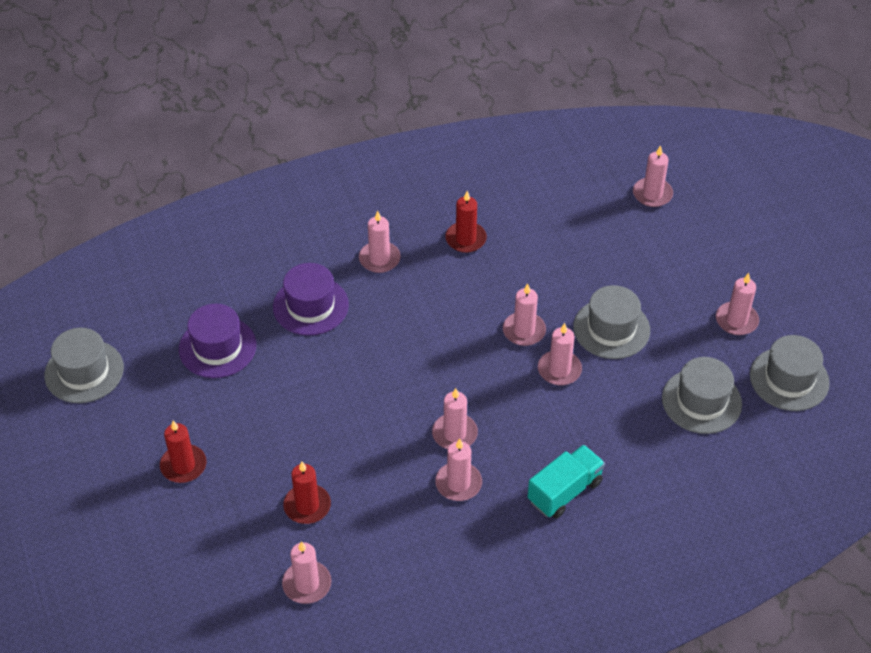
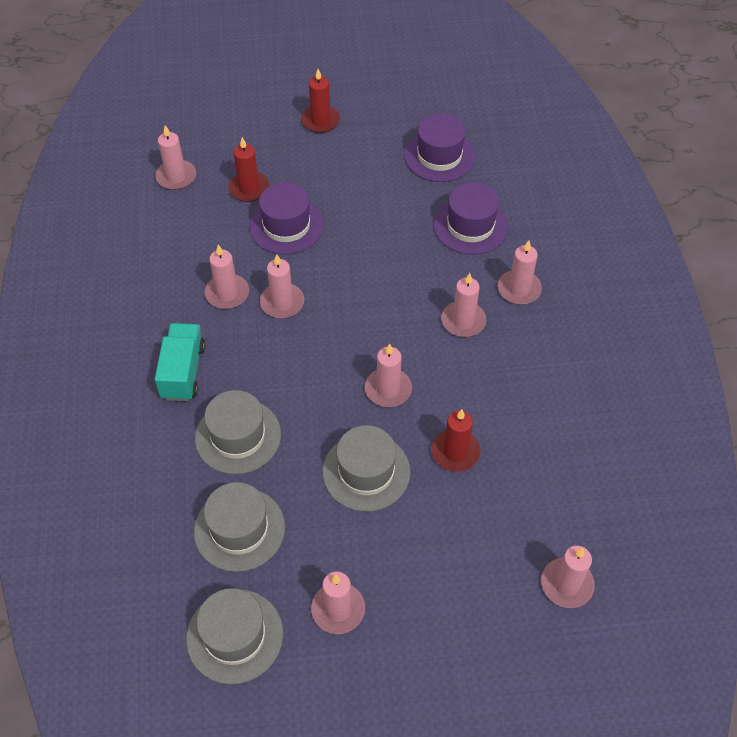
camera: 105 degrees right, 5 degrees up
(84, 371) = (438, 75): grey hat -> grey hat (238, 436)
(352, 456) = (286, 226): none -> purple hat
(465, 239) = (531, 369): red candle -> red candle (455, 452)
(559, 370) = (327, 407): pink candle -> pink candle (463, 321)
(564, 491) = (183, 372): turquoise truck -> turquoise truck turned 150 degrees counterclockwise

